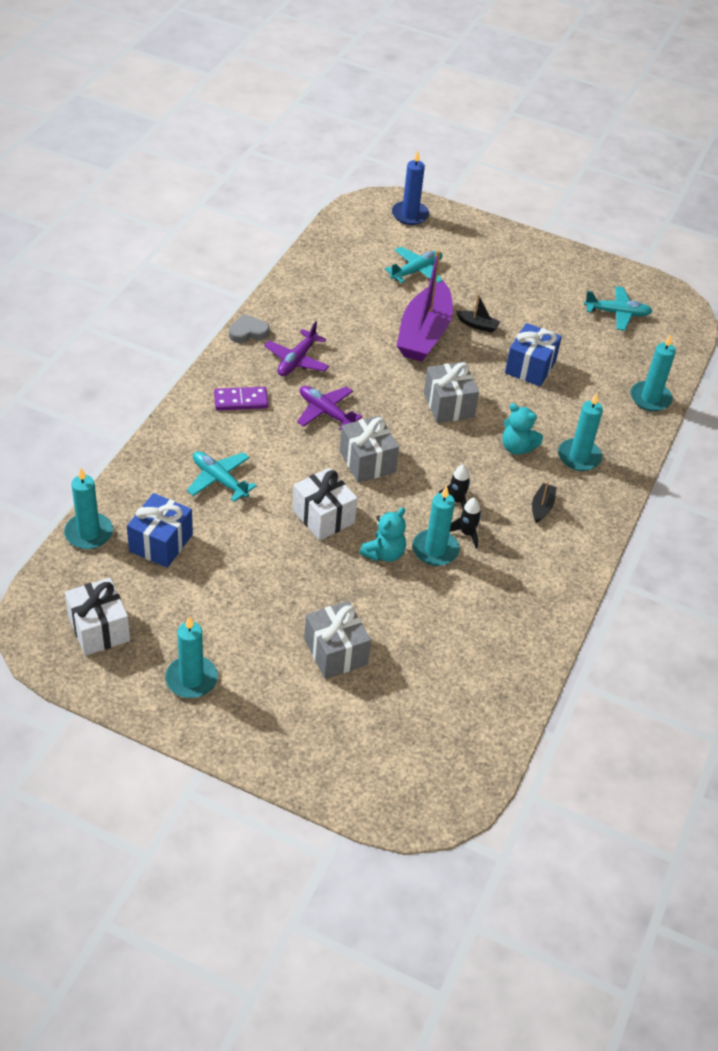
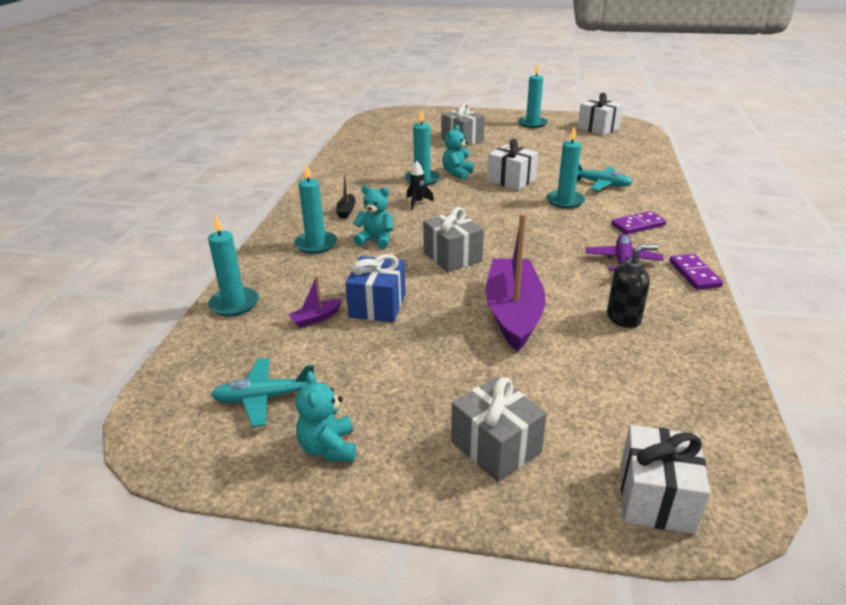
camera: 170 degrees right, 15 degrees down
(89, 533) = (651, 152): turquoise candle -> turquoise candle (565, 201)
(161, 543) = (604, 156): blue gift -> none
(248, 332) = (694, 274): grey heart -> purple domino
(325, 412) = (560, 231): purple plane -> none
(342, 309) = (624, 318): none -> black soap dispenser
(367, 461) = (501, 210): grey gift -> grey gift (496, 447)
(410, 215) = (656, 497): blue candle -> white gift
(416, 271) = (573, 390): turquoise plane -> none
(467, 534) = (402, 189): black rocket -> none
(477, 325) = (455, 336): black boat -> none
(577, 275) = (328, 448): none -> turquoise teddy bear
(581, 367) = (316, 318): none -> purple boat

